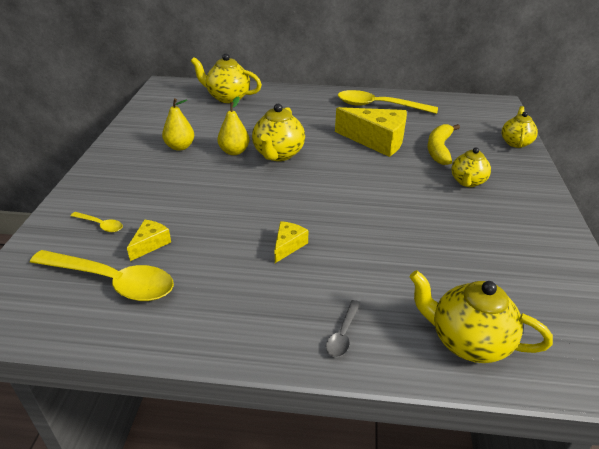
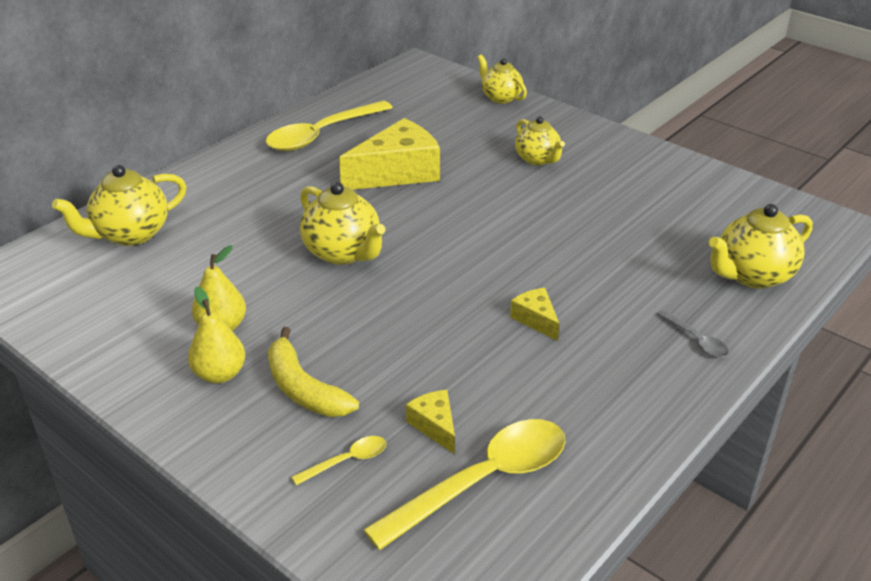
camera: 55 degrees left, 0 degrees up
(234, 151) = (293, 284): yellow pear -> yellow pear (220, 374)
(439, 149) = (462, 144): yellow banana -> yellow banana (303, 388)

